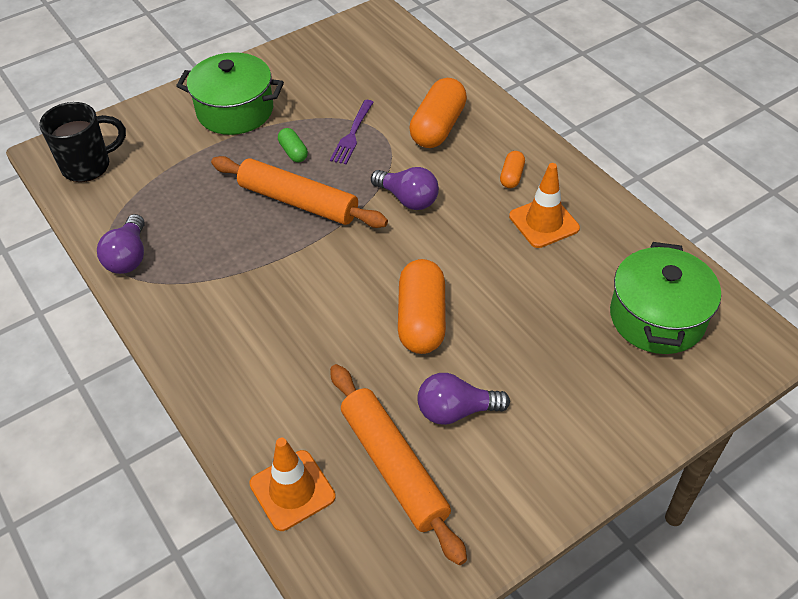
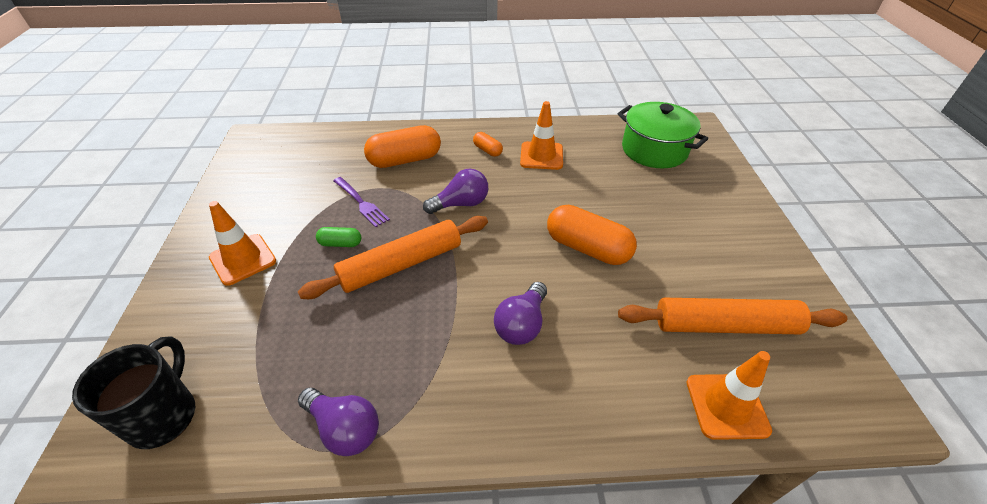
camera: 60 degrees left, 5 degrees down
(235, 111) = (243, 259): green pot -> orange traffic cone
(438, 127) = (405, 160): orange capsule -> orange capsule turned 75 degrees counterclockwise
(456, 411) = (686, 268): purple light bulb -> purple light bulb (522, 324)

